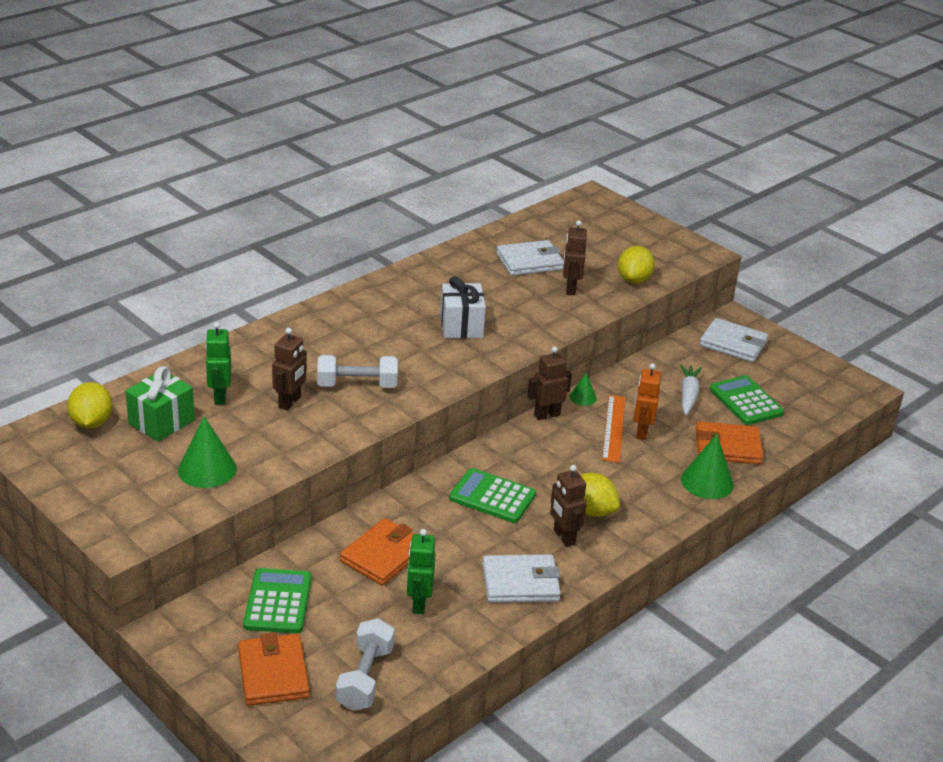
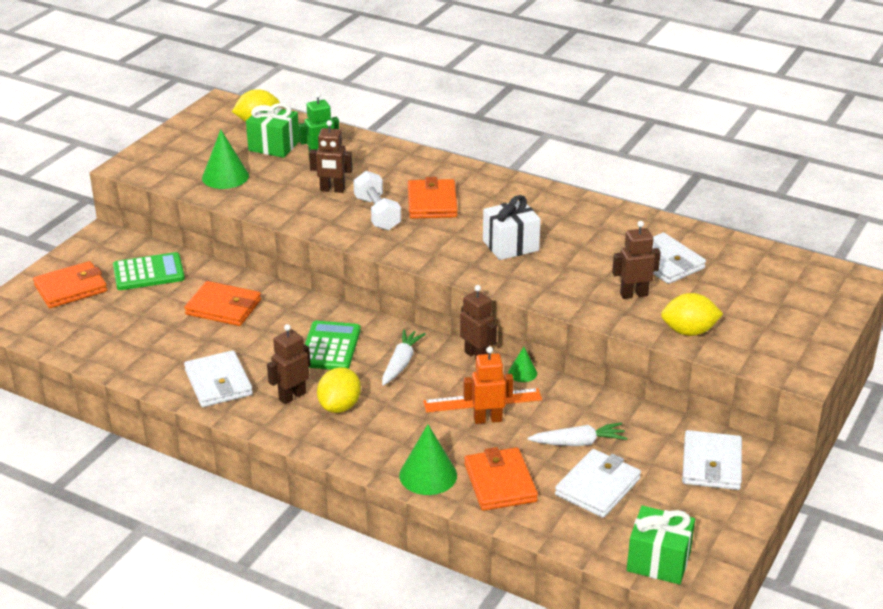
camera: 75 degrees right, 0 degrees up
(357, 349) = (432, 203): none -> orange wallet
(365, 678) = (77, 328): white dumbbell -> none
(418, 603) = (171, 336): green robot -> none
(539, 460) = (401, 363): none -> white carrot
(745, 401) = (597, 487): green calculator -> white wallet
(836, 398) = (658, 561): none -> green gift

